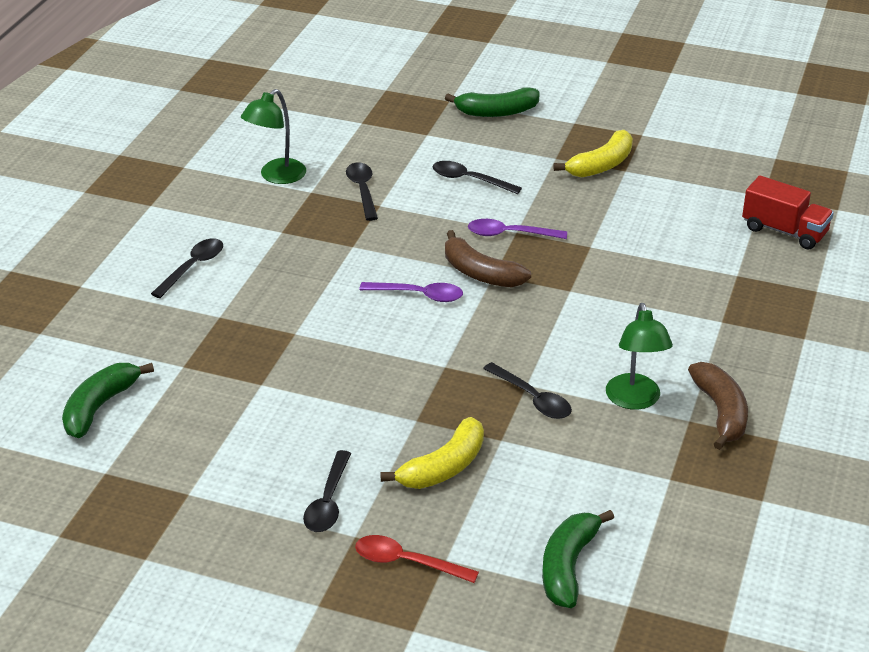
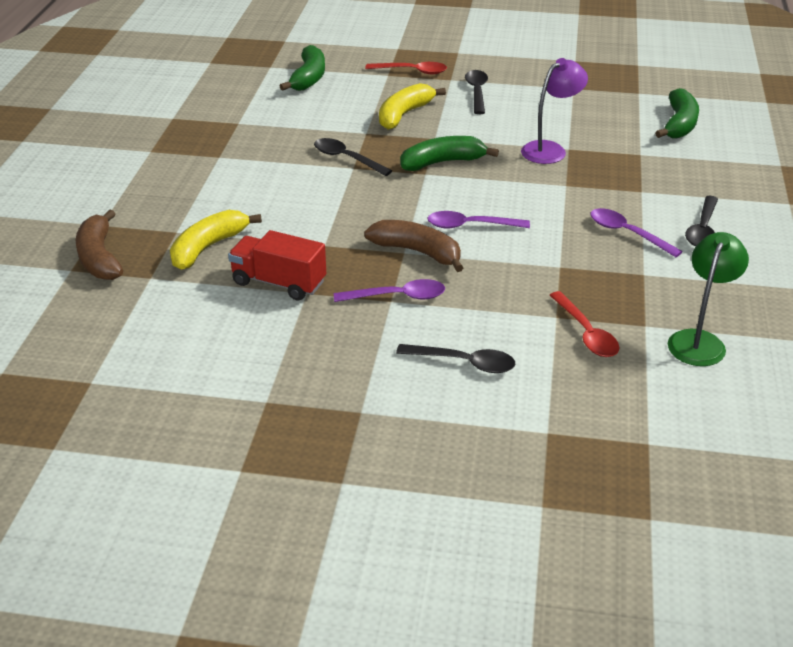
camera: 170 degrees right, 0 degrees up
(269, 270) = (627, 233): none -> purple spoon
(284, 384) = (550, 149): none -> purple lamp
(362, 190) = (586, 333): black spoon -> red spoon
(497, 112) = (462, 489): green banana -> green banana (442, 162)
(601, 165) = (298, 406): yellow banana -> yellow banana (208, 247)
(635, 400) = (262, 165): green lamp -> none
(721, 412) = (192, 163): brown banana -> brown banana (99, 258)
(784, 231) = (81, 334): red truck -> red truck (279, 283)

